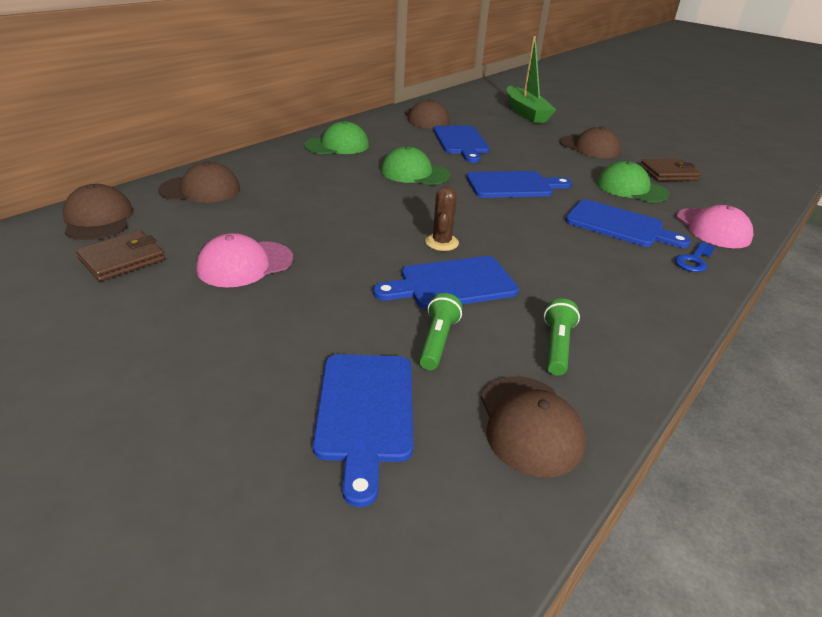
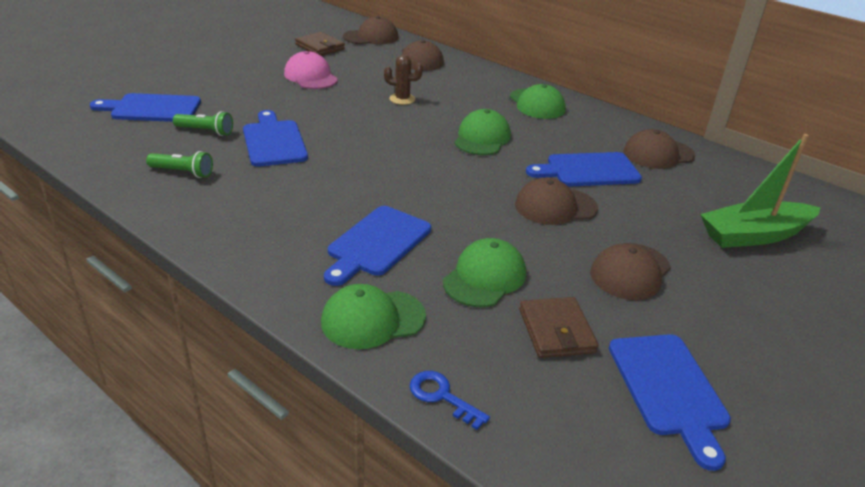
camera: 90 degrees right, 0 degrees up
(441, 242) = (338, 142): brown cactus -> brown cactus (402, 99)
(513, 185) = (468, 190): blue cutting board -> blue cutting board (669, 389)
(529, 425) = (115, 152): brown cap -> brown cap (555, 206)
(694, 260) = (295, 278): blue key -> blue key (442, 396)
(712, 228) = (372, 319): pink cap -> green cap

